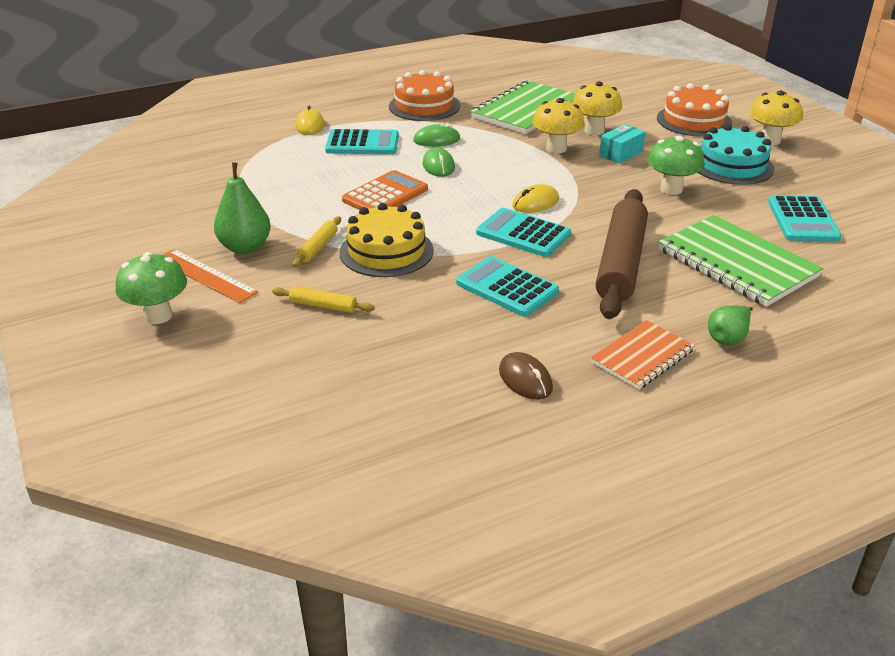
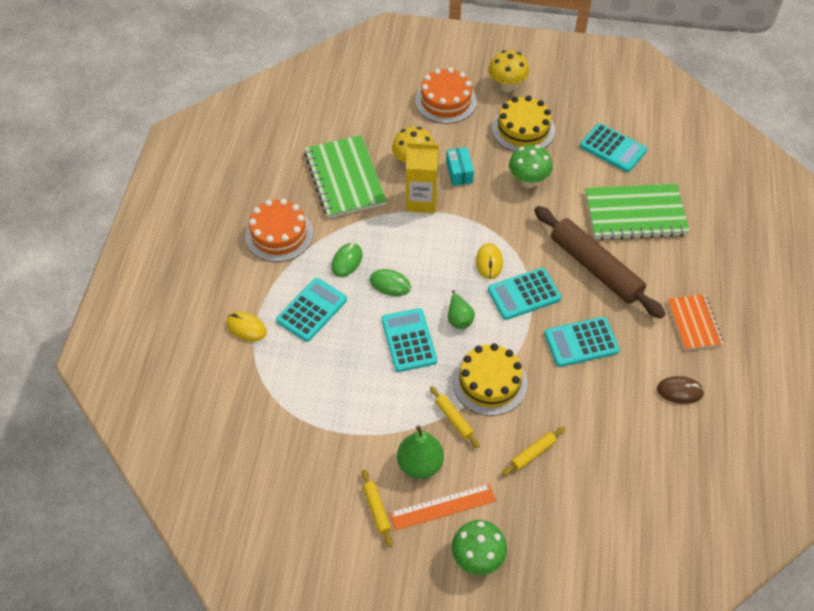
camera: 55 degrees left, 20 degrees up
(172, 243) = (377, 509): none -> yellow rolling pin
(385, 195) = (409, 340): orange calculator -> turquoise calculator
(556, 148) = (421, 201): yellow mushroom -> yellow carton
(728, 338) = (702, 273): green pear -> green pear (459, 318)
(732, 165) = (523, 129): turquoise cake -> yellow cake

